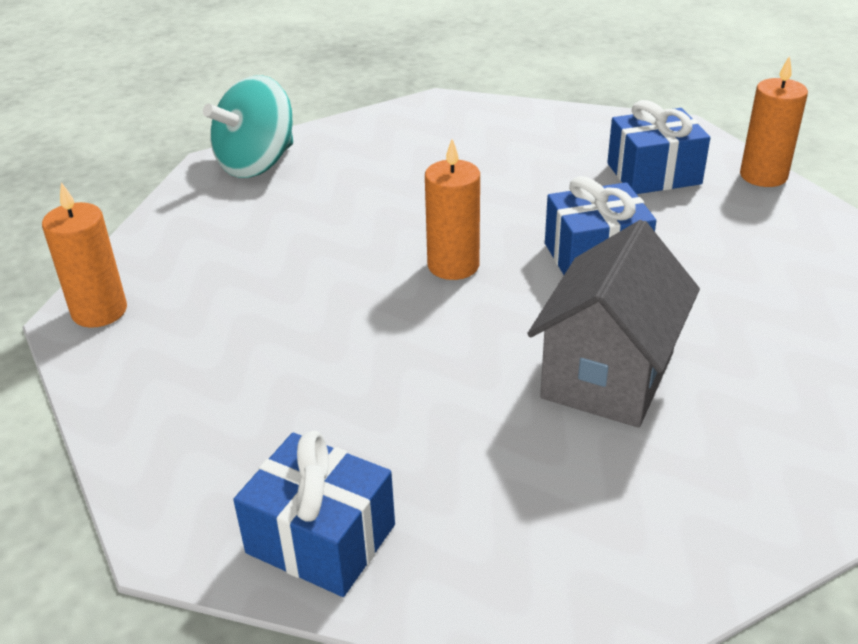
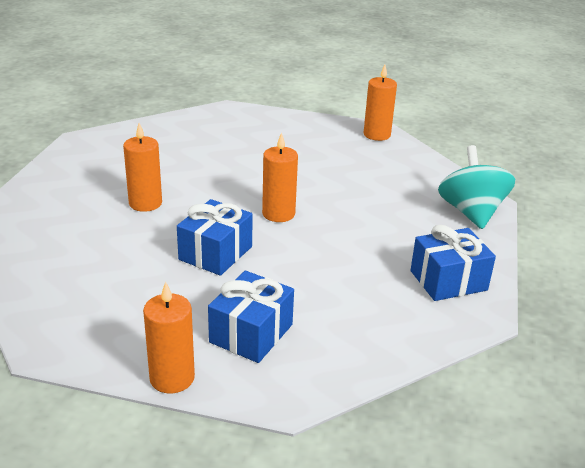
camera: 130 degrees right, 5 degrees down
(321, 539) = (186, 125): blue gift -> blue gift (448, 280)
(607, 375) = (145, 203): grey house -> orange candle

